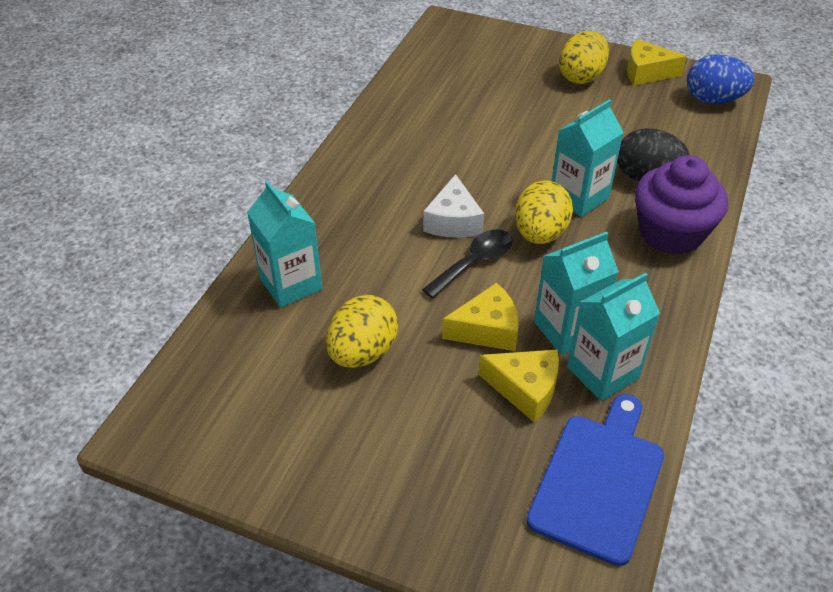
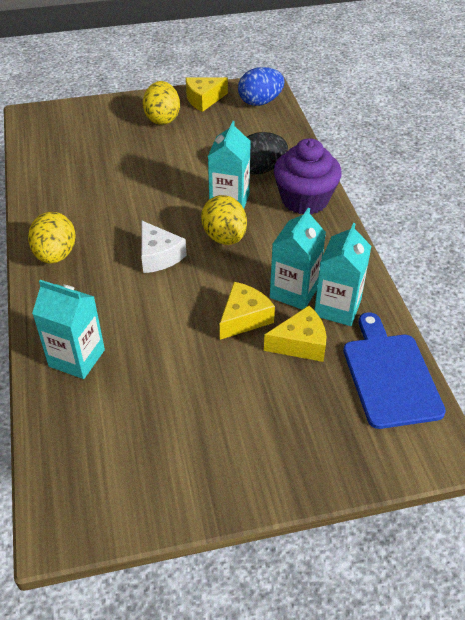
camera: 35 degrees left, 0 degrees up
(363, 352) = (173, 378): yellow egg -> yellow egg (55, 255)
(474, 262) = (197, 277): black spoon -> none

